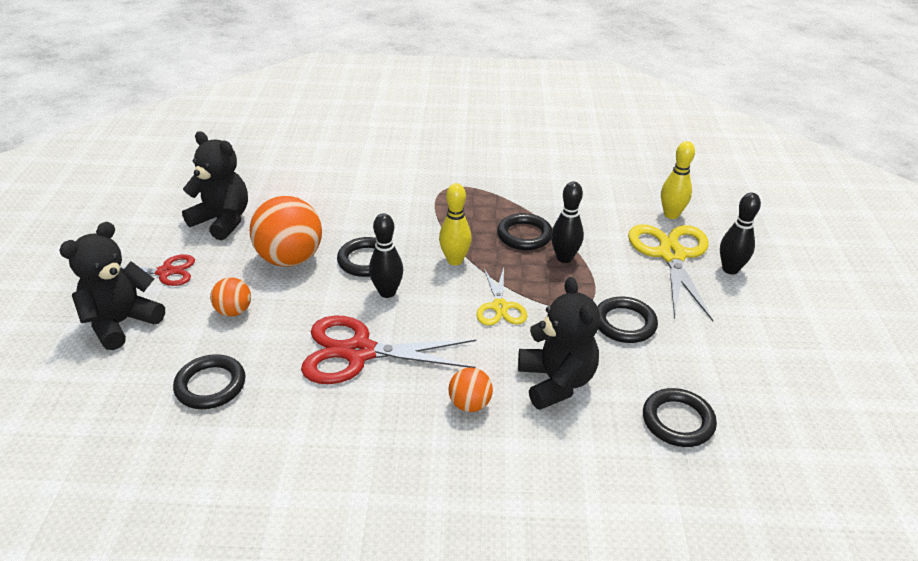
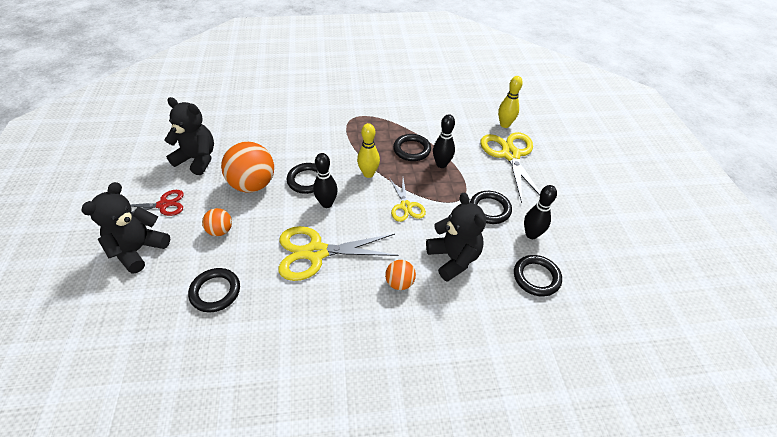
camera: 10 degrees left, 10 degrees up
(359, 352) = (316, 252): red scissors -> yellow scissors
(730, 269) = (549, 161): black bowling pin -> black bowling pin (531, 234)

